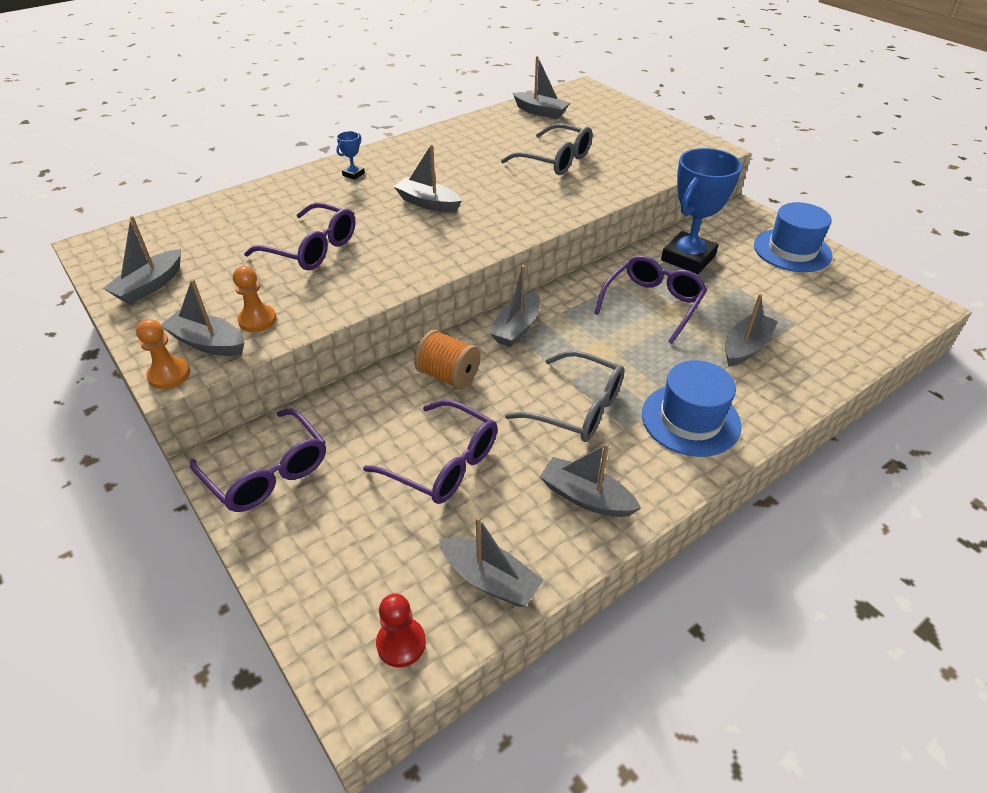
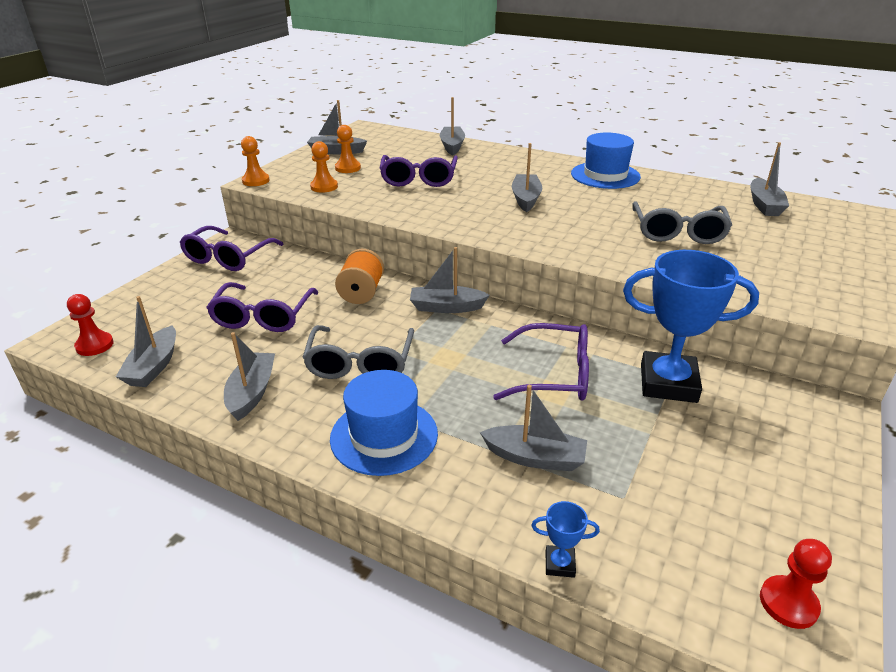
camera: 65 degrees right, 10 degrees down
(208, 343) = (291, 181): grey boat -> grey boat (452, 146)
(219, 289) = (348, 168): none -> orange pawn
(353, 174) = (533, 165): blue trophy -> blue trophy (560, 564)
(792, 250) = (794, 471): blue hat -> blue hat (605, 175)
(891, 300) = (788, 603): none -> red pawn

